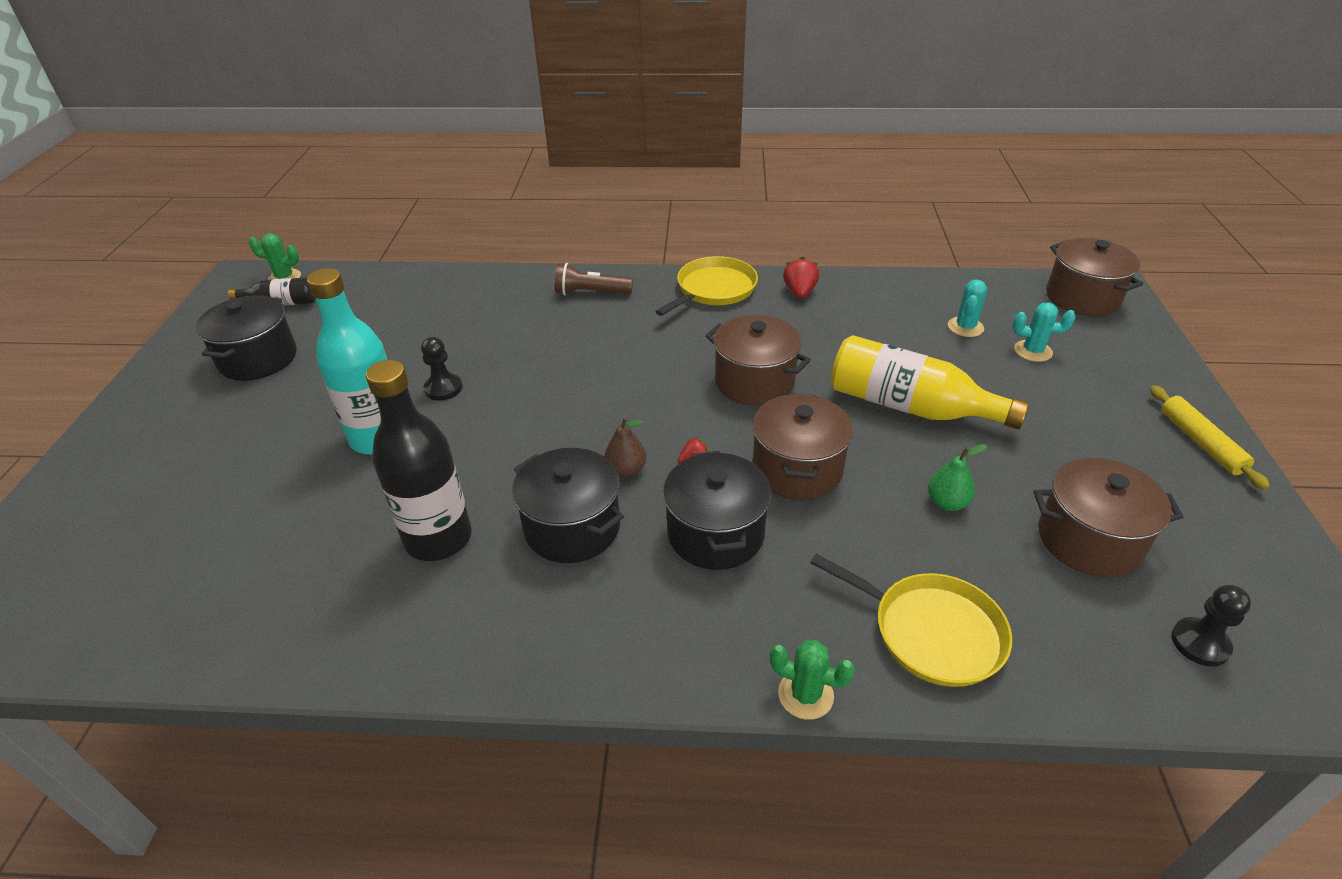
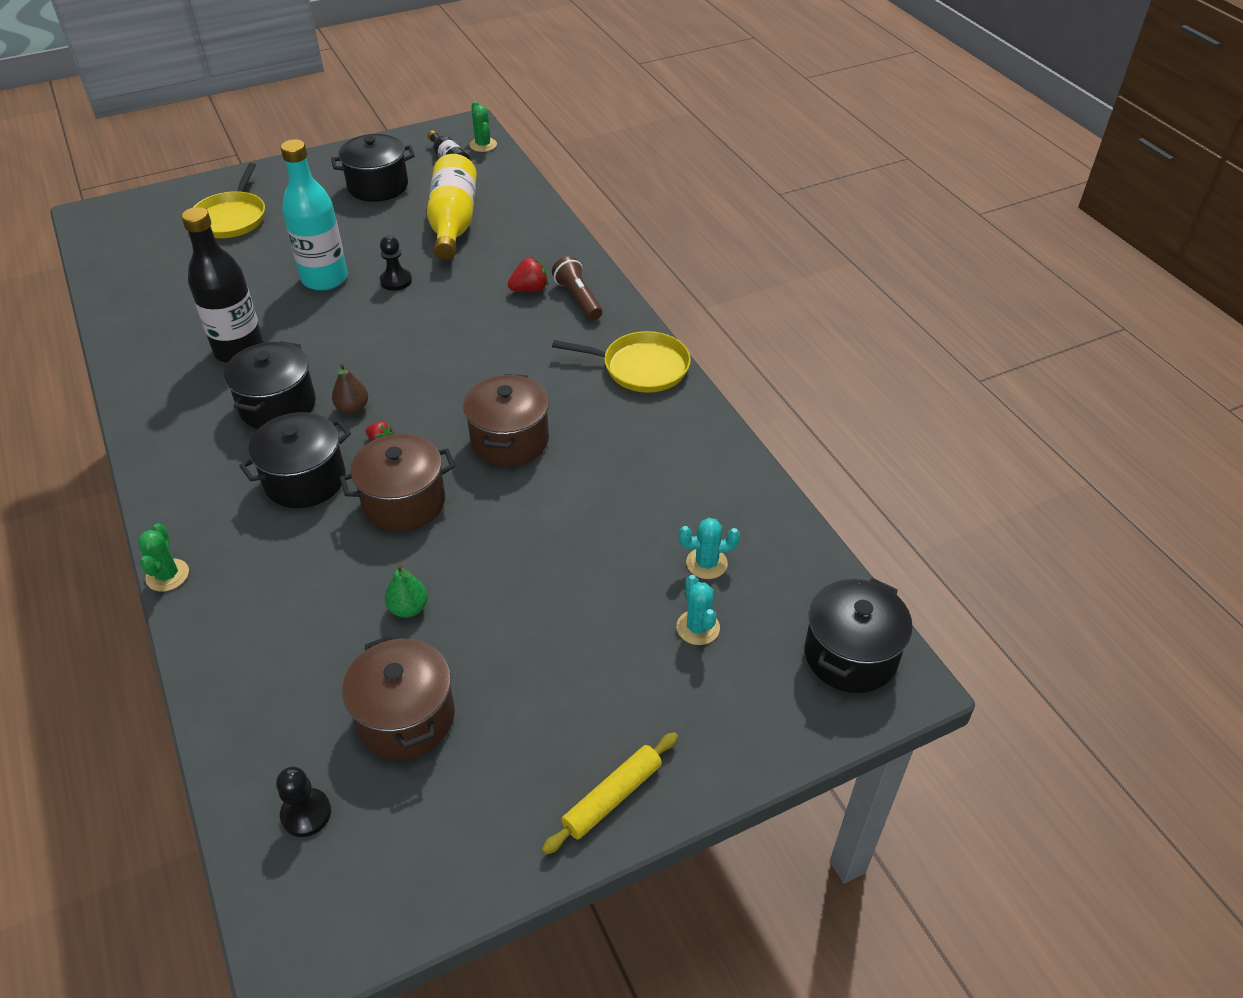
camera: 60 degrees right, 5 degrees up
(799, 292) = (680, 424): red strawberry -> red strawberry (530, 289)
(909, 407) = (535, 552): yellow bottle -> yellow bottle (453, 223)
(931, 631) = (252, 630): yellow pan -> yellow pan (231, 218)
(1082, 298) = (850, 655): brown pot -> black pot

